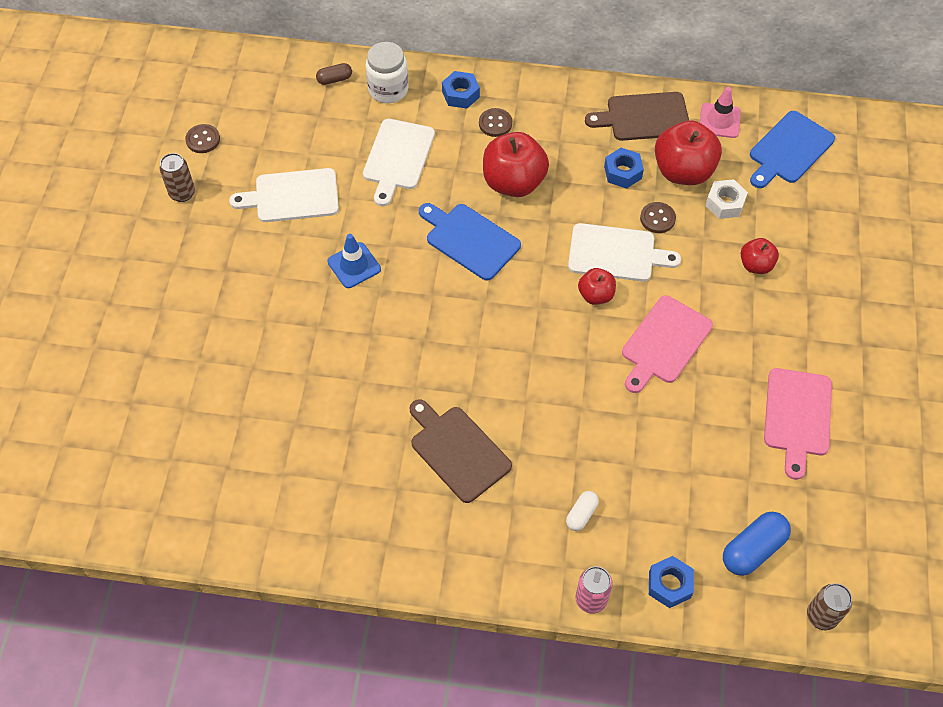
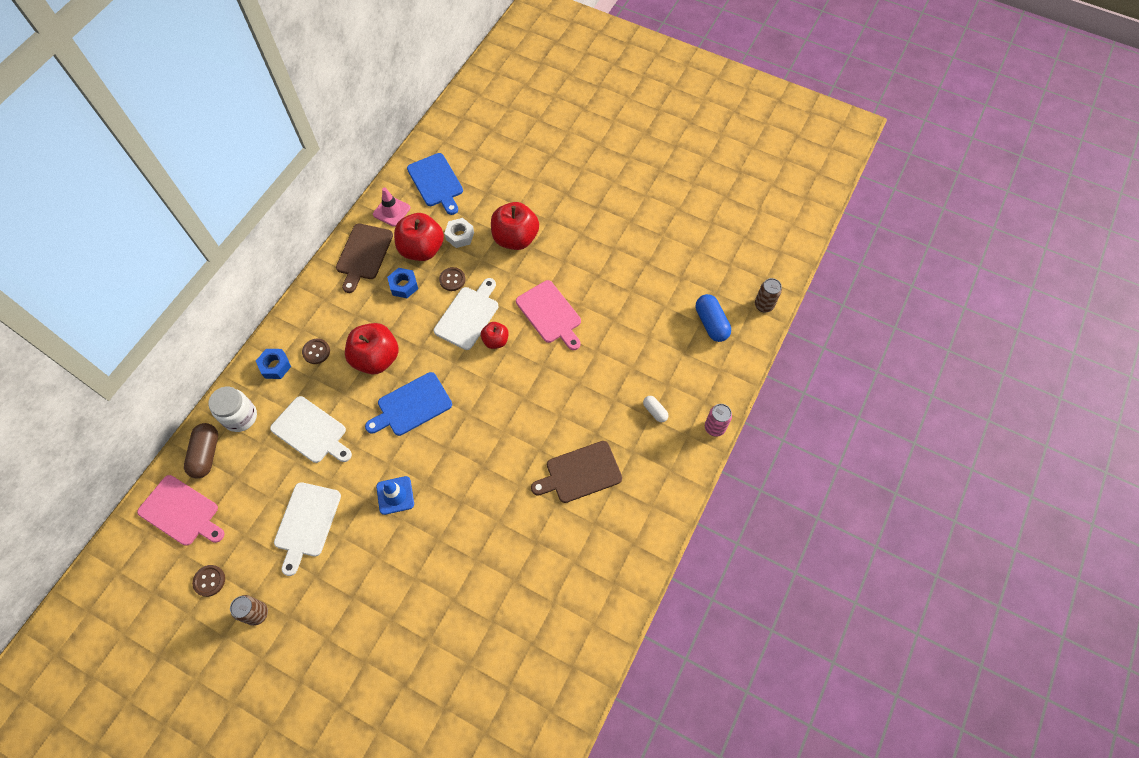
camera: 70 degrees left, 5 degrees up
(334, 79) = (206, 454): brown capsule -> brown capsule, size x1.75
(669, 584) = (719, 378): blue nut -> none
(756, 265) = (515, 238): red apple -> red apple, size x1.84
(797, 416) = (632, 262): pink cutting board -> pink cutting board (181, 512)

